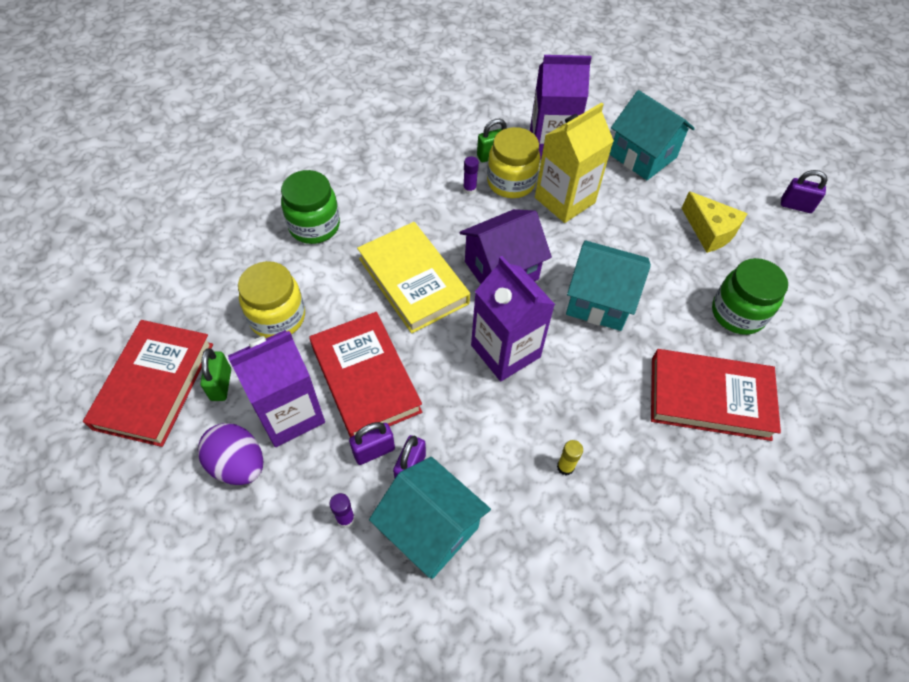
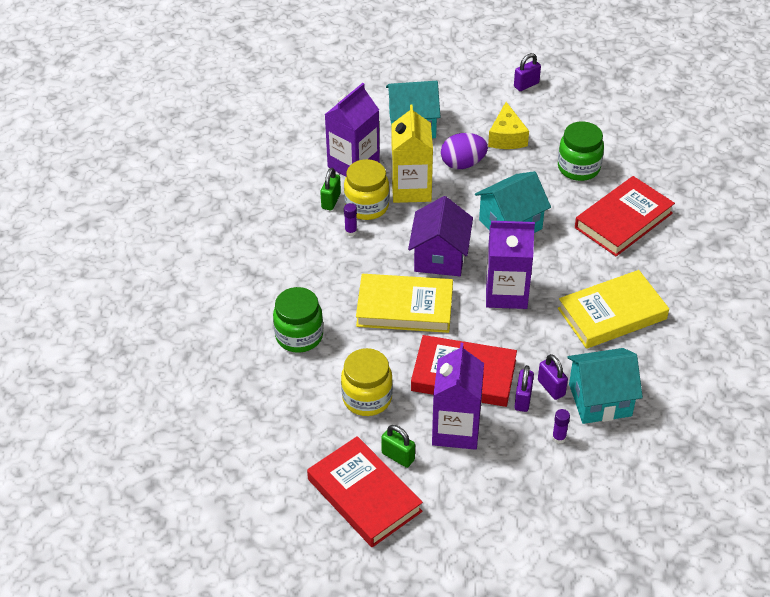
camera: 50 degrees left, 10 degrees down
(238, 464) = (472, 475): purple egg -> purple egg (463, 164)
(565, 467) = (612, 314): yellow glue stick -> yellow book
(710, 231) = (506, 137): yellow cheese -> yellow cheese turned 90 degrees clockwise

